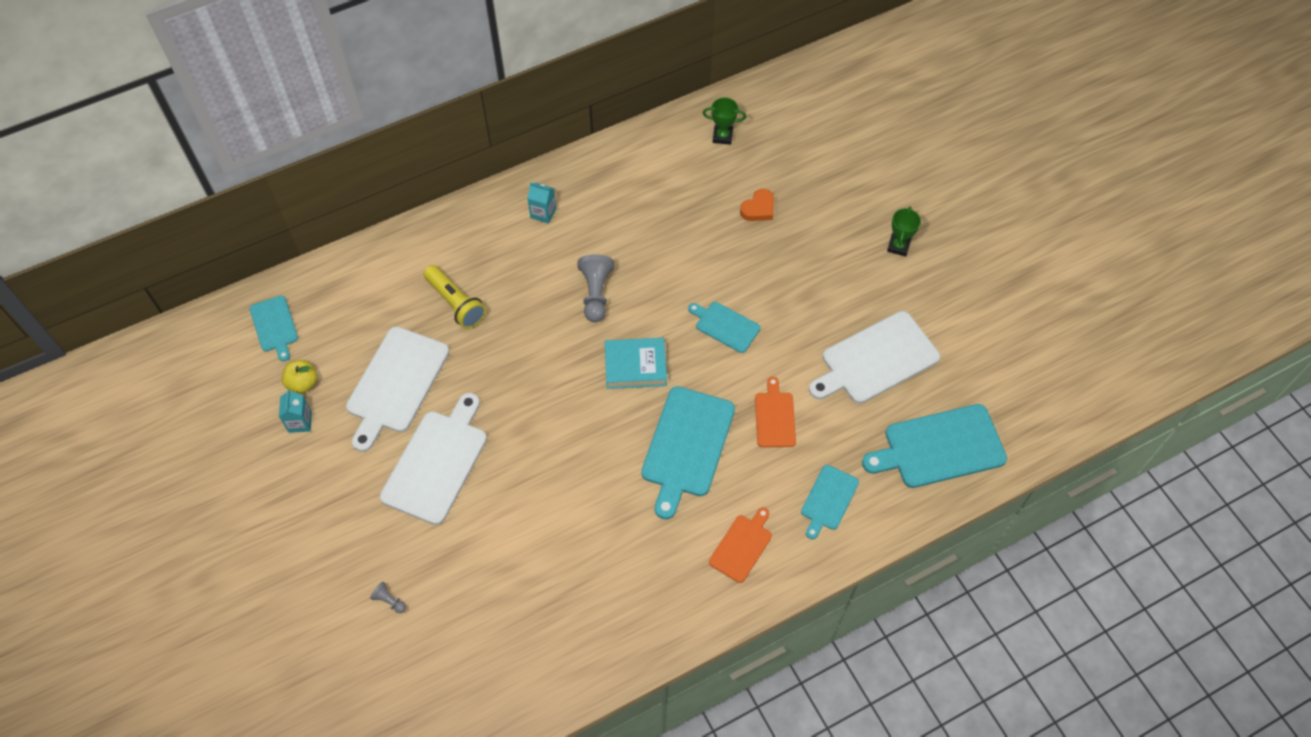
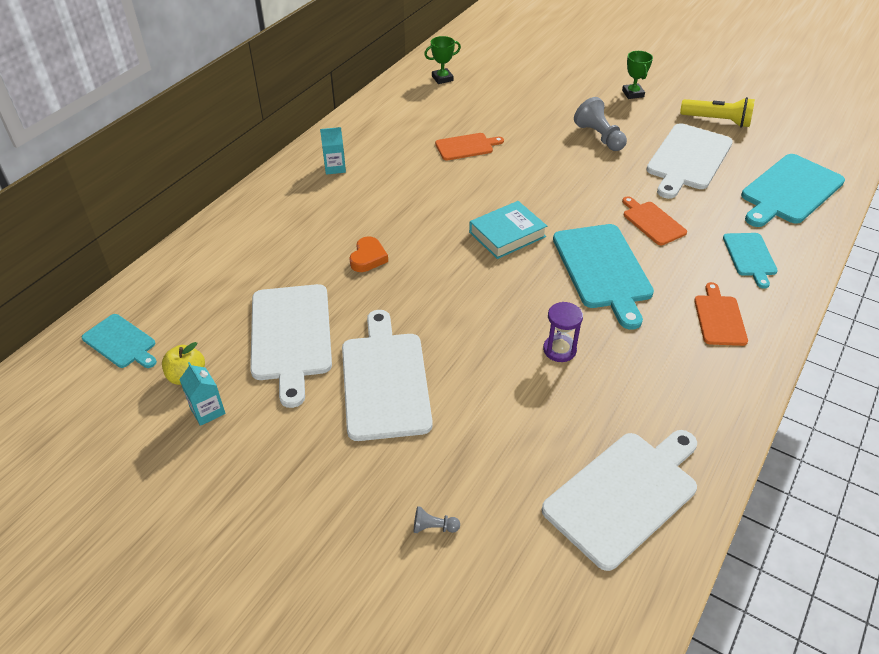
camera: 30 degrees left, 15 degrees down
(455, 303) = (303, 254): yellow flashlight -> yellow flashlight (717, 121)
(535, 651) = (624, 494): none -> white cutting board
(587, 506) = (559, 350): none -> purple hourglass
(596, 294) = (428, 201): grey pawn -> grey pawn (599, 137)
(678, 242) = (466, 146): none -> orange cutting board
(725, 326) = (555, 182): turquoise cutting board -> none
(758, 208) = (510, 107): orange heart -> orange heart (368, 258)

